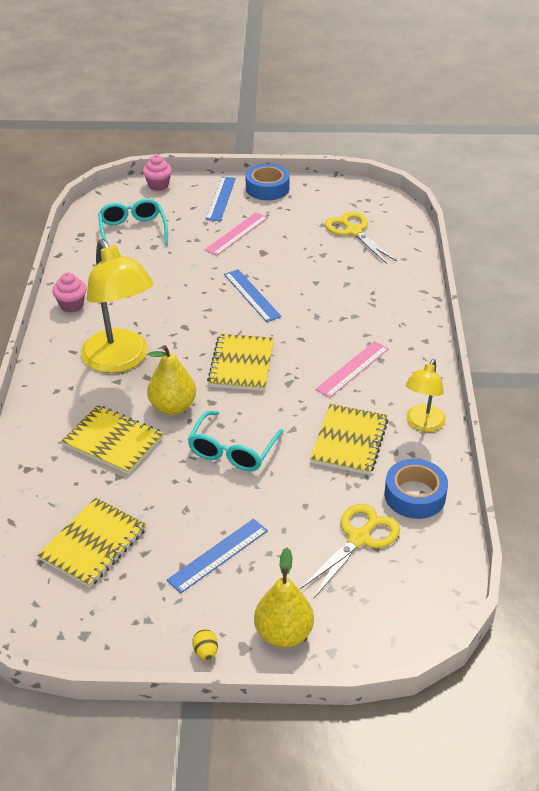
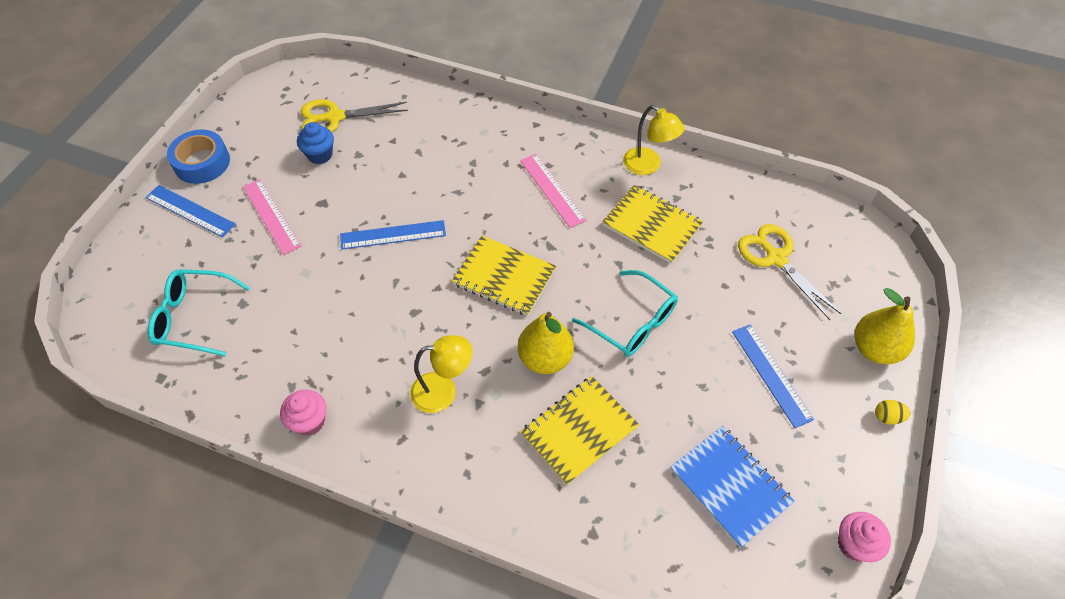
camera: 70 degrees left, 15 degrees up
(93, 544) = (730, 486): yellow notebook -> blue notebook
(120, 360) = (443, 391): yellow lamp -> yellow lamp, size x0.55
(158, 185) = (113, 265): pink cupcake -> pink cupcake (854, 544)
(310, 236) = (320, 155): none -> blue cupcake
(415, 495) = (735, 202): blue tape -> none

